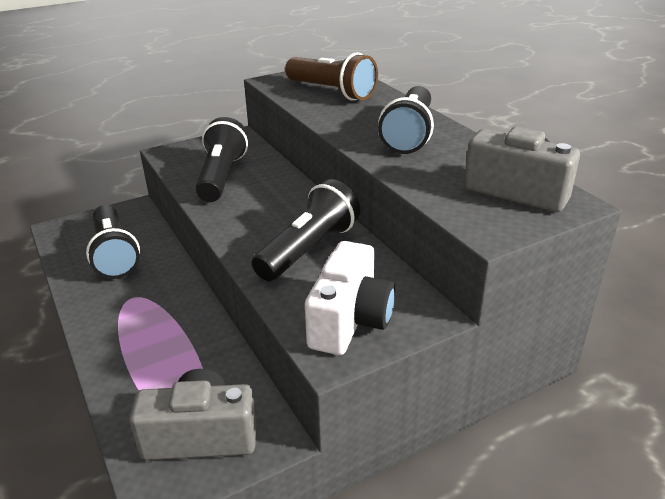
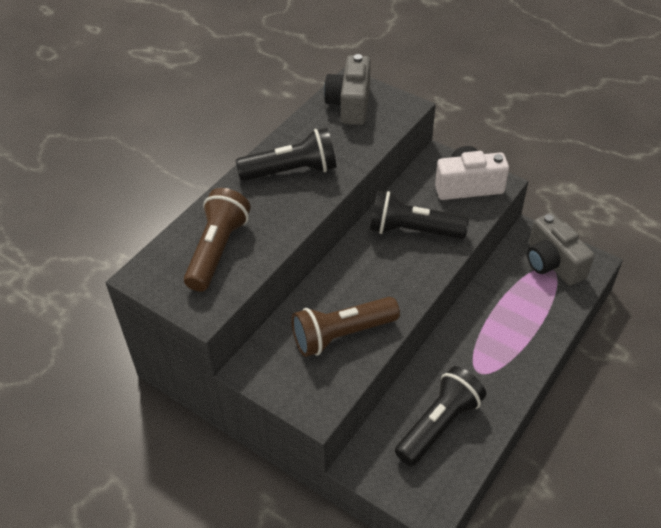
camera: 115 degrees left, 15 degrees up
(221, 176) = (342, 335): black flashlight -> brown flashlight

